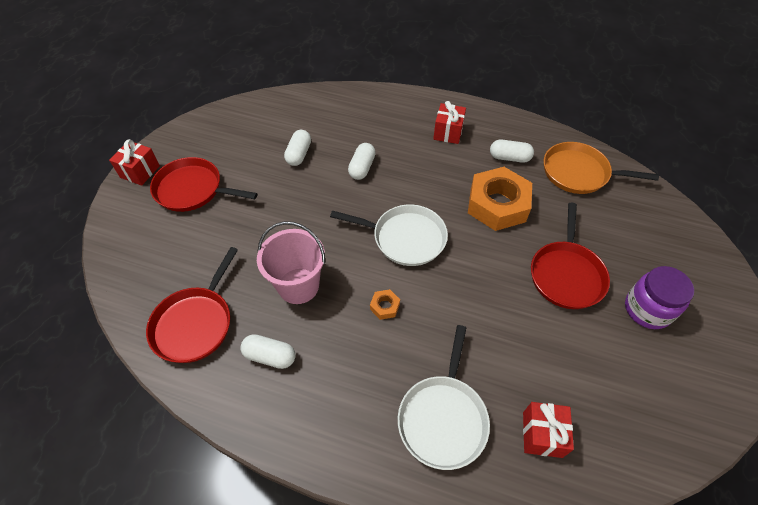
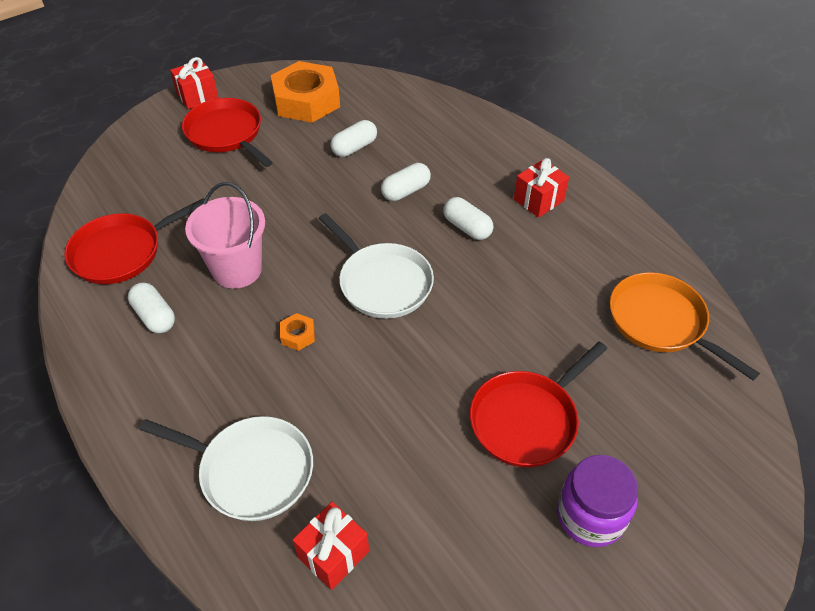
camera: 35 degrees right, 5 degrees down
(443, 418) = (251, 471): white pan -> white pan turned 120 degrees counterclockwise
(497, 204) = (519, 303): orange nut -> orange nut (306, 100)
(509, 158) = (586, 262): white capsule -> white capsule (467, 227)

